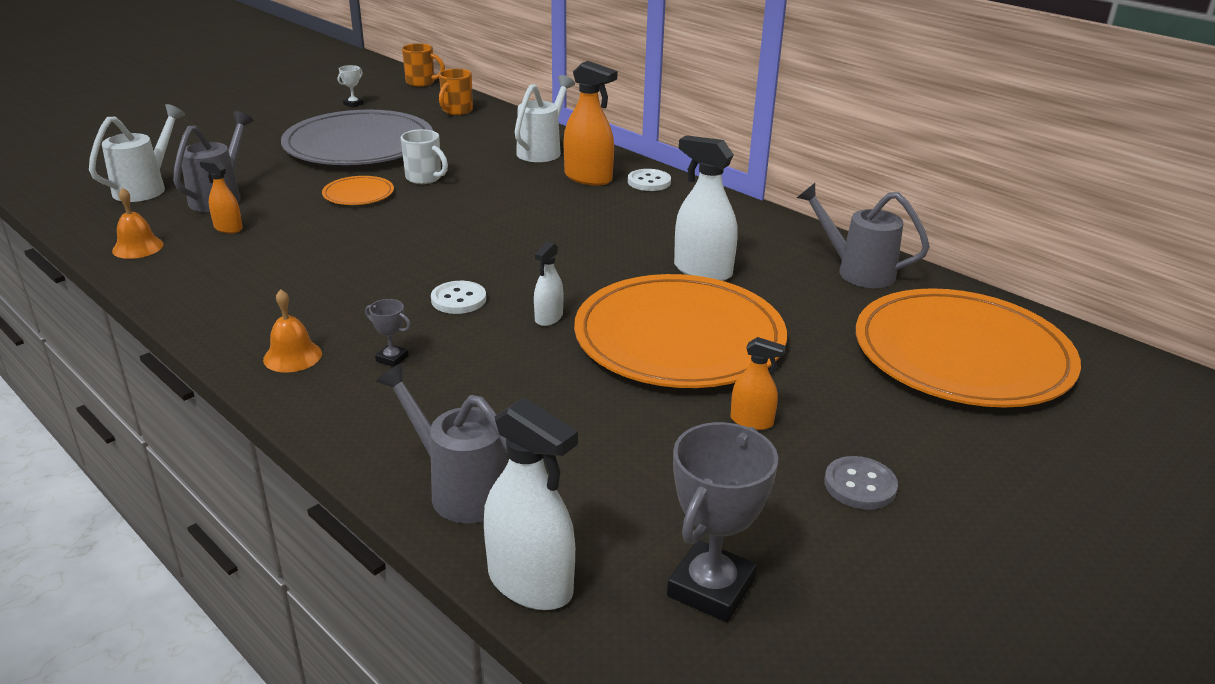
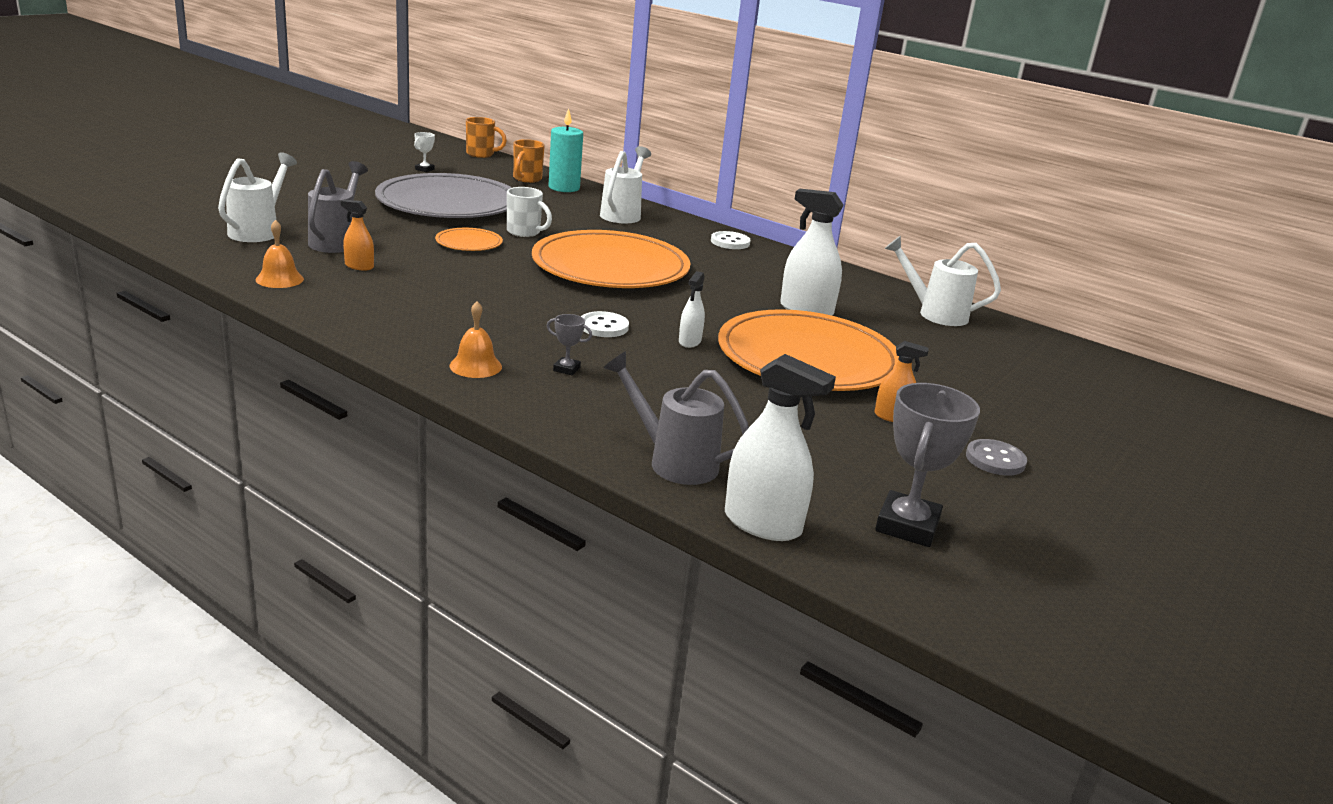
camera: 10 degrees left, 5 degrees down
(492, 120) = (564, 188): none -> turquoise candle
(588, 178) = (674, 237): orange spray bottle -> none
(857, 271) = (935, 314): grey watering can -> white watering can
(962, 354) = (1041, 373): orange plate -> orange plate (610, 267)

